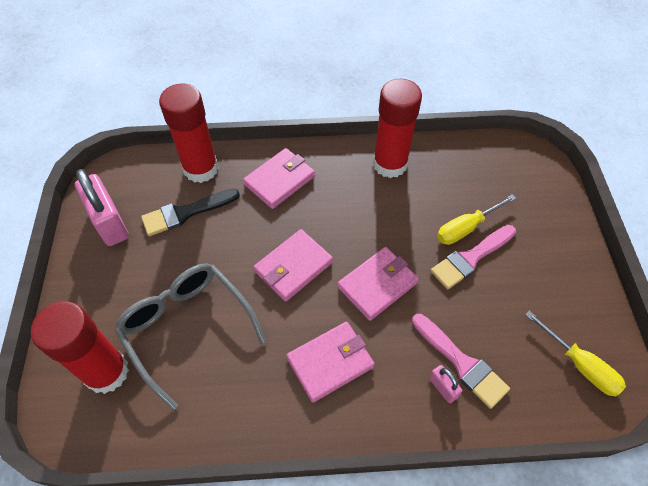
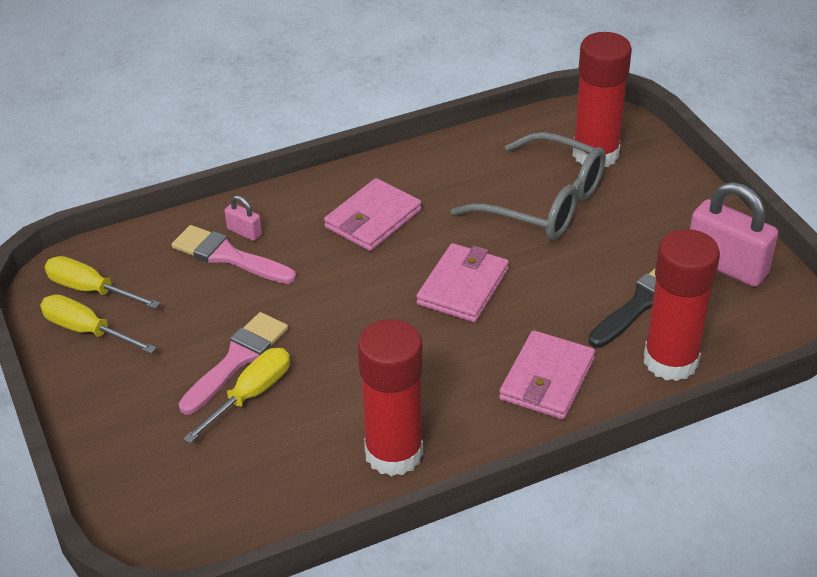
camera: 160 degrees right, 15 degrees down
(377, 285) = (350, 298): pink wallet -> none
(581, 322) = (87, 330): none -> yellow screwdriver

